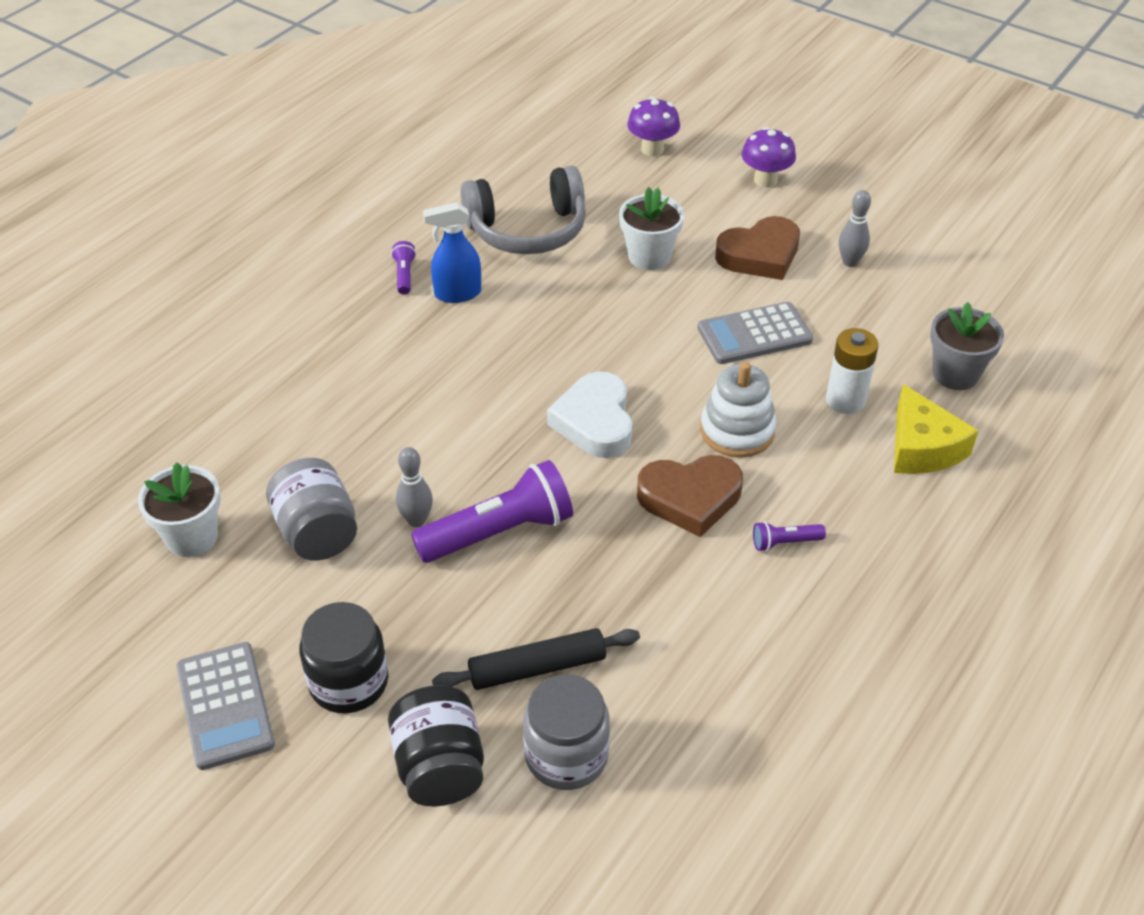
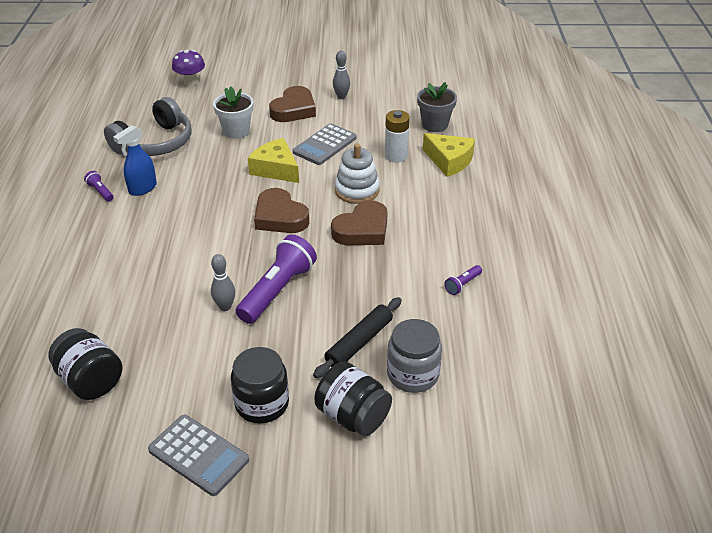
camera: 35 degrees left, 5 degrees down
(192, 537) = (90, 380): white flower pot -> black jar
(317, 532) = (170, 340): grey jar -> none
(595, 421) = (280, 217): white heart -> brown heart
(652, 343) = (276, 169): none -> yellow cheese
(765, 180) = (265, 76): purple mushroom -> none
(784, 543) = (426, 228): purple flashlight -> purple flashlight (462, 285)

